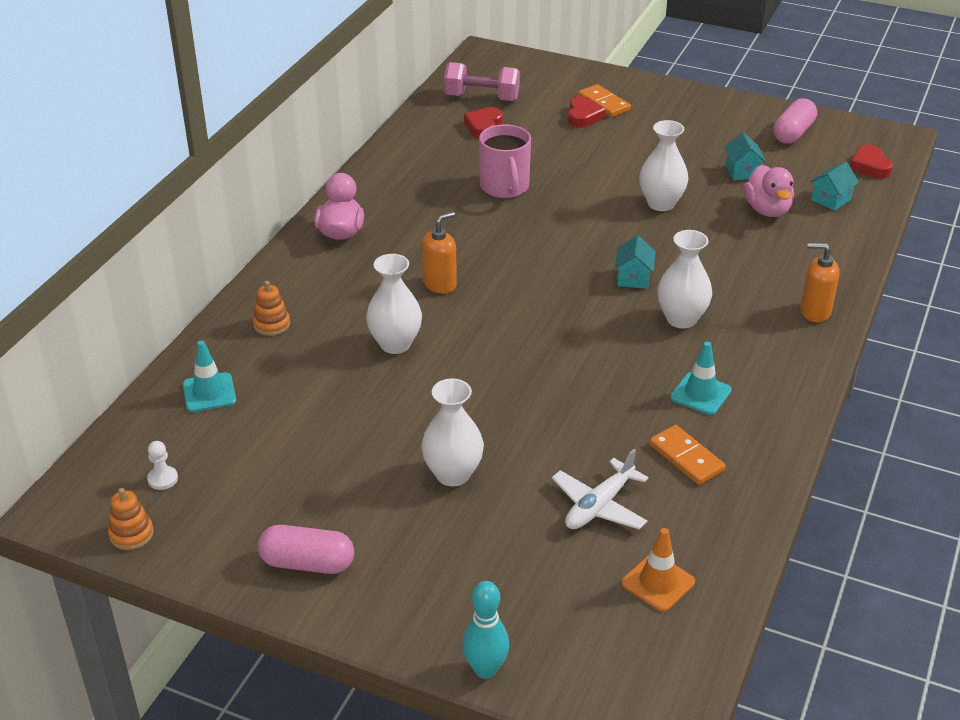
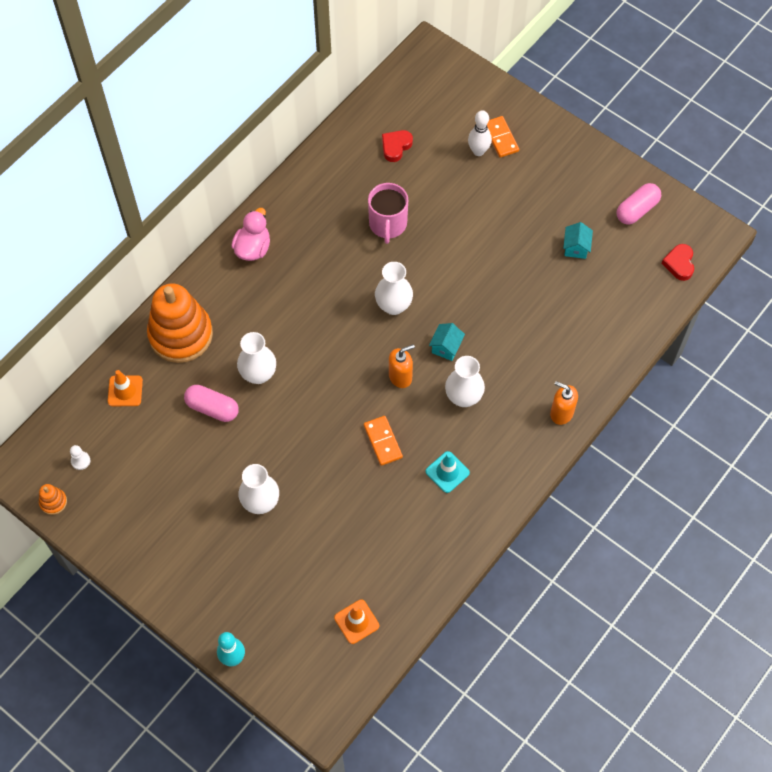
camera: 15 degrees right, 25 degrees up
(209, 393) = (125, 391): turquoise traffic cone -> orange traffic cone
(272, 324) = (181, 334): orange stacking toy -> orange stacking toy, size x2.48
(307, 563) = (152, 552): pink capsule -> pink capsule (212, 408)
(440, 284) = (307, 321): orange soap dispenser -> orange soap dispenser (400, 376)
(482, 98) = (406, 109): pink dumbbell -> none
(583, 116) = (478, 151): red heart -> white bowling pin
(599, 506) = (343, 552): white plane -> none
(661, 203) = (498, 270): white vase -> white vase (393, 305)
(686, 457) = (414, 526): orange domino -> orange domino (382, 441)
(767, 210) = (575, 296): pink duck -> none
(831, 199) = (630, 296): turquoise house -> none

